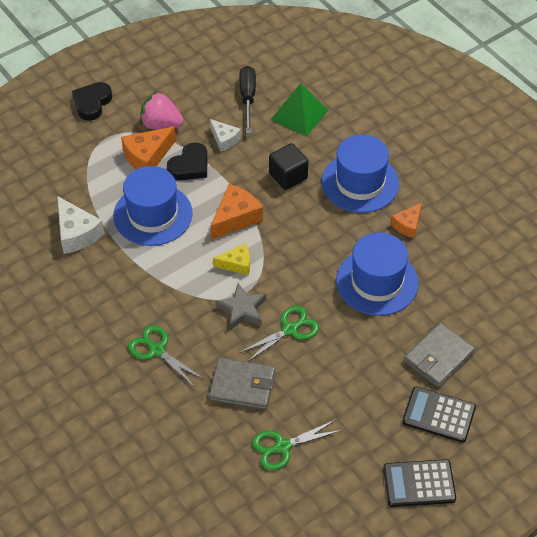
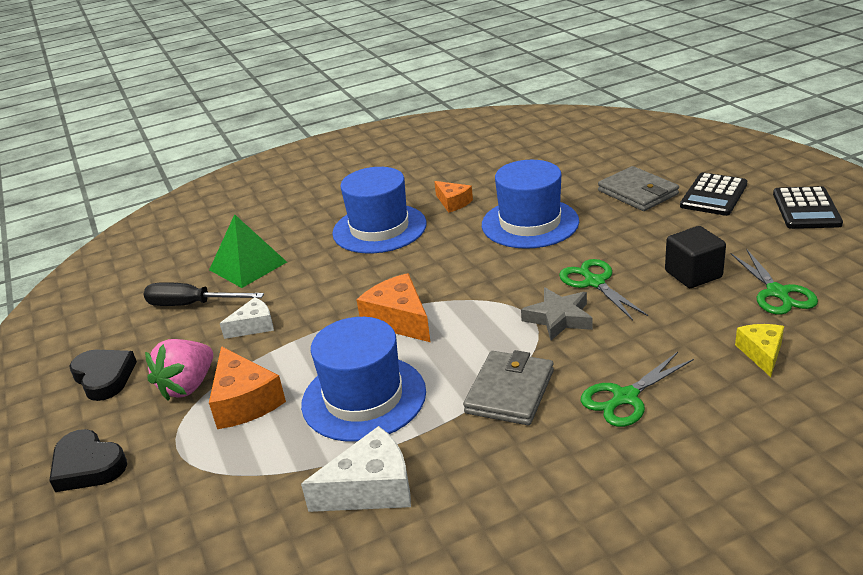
camera: 75 degrees left, 20 degrees down
(190, 166) = (286, 359): black heart -> black heart (104, 377)
(236, 264) = (480, 321): yellow cheese -> yellow cheese (761, 353)
(242, 386) = (685, 321): grey wallet -> grey wallet (510, 392)
(288, 176) = (345, 277): black cube -> black cube (693, 274)

